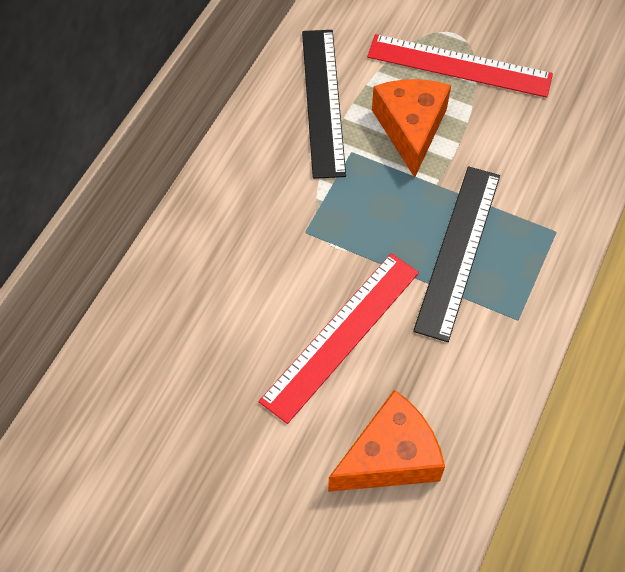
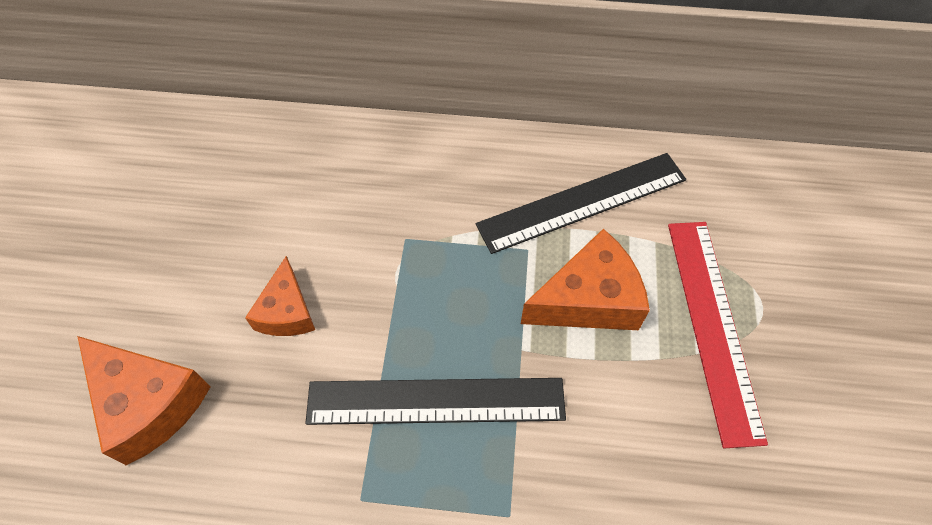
camera: 70 degrees right, 0 degrees up
(341, 335) = (286, 311): red ruler -> orange cheese

